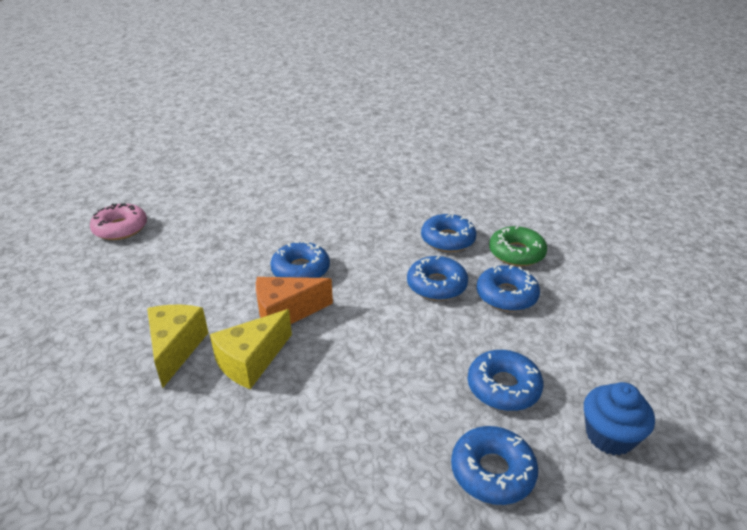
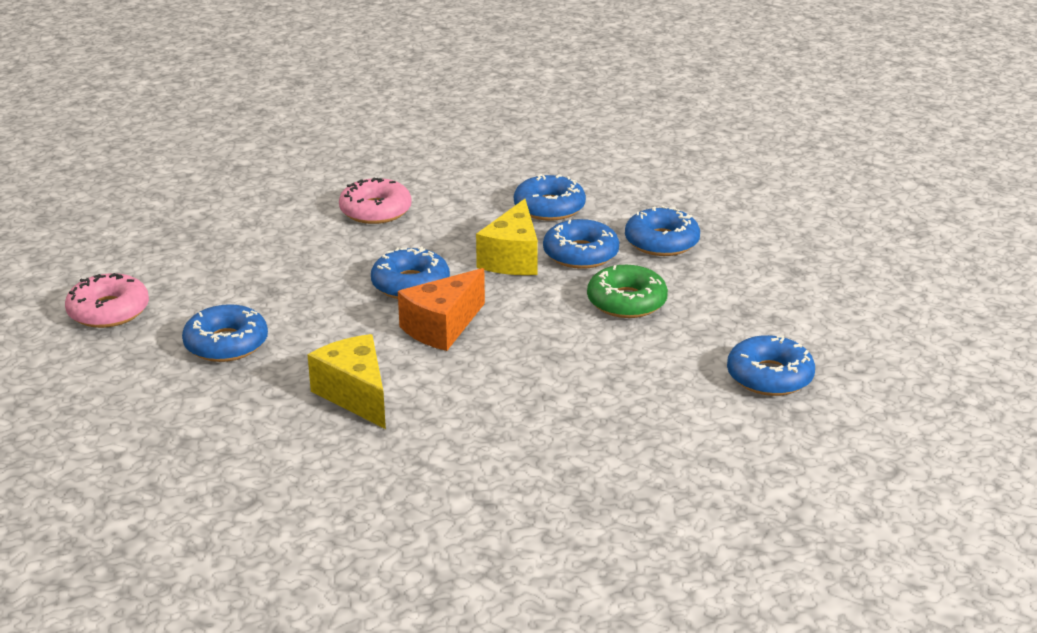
camera: 30 degrees left, 5 degrees down
(251, 361) = (455, 377): yellow cheese -> yellow cheese (512, 258)
(334, 207) = (375, 211): none -> pink donut
(503, 387) = (726, 316): blue donut -> blue donut (226, 344)
(516, 253) = (636, 200): green donut -> green donut (626, 302)
(609, 436) = (844, 320): blue cupcake -> none

